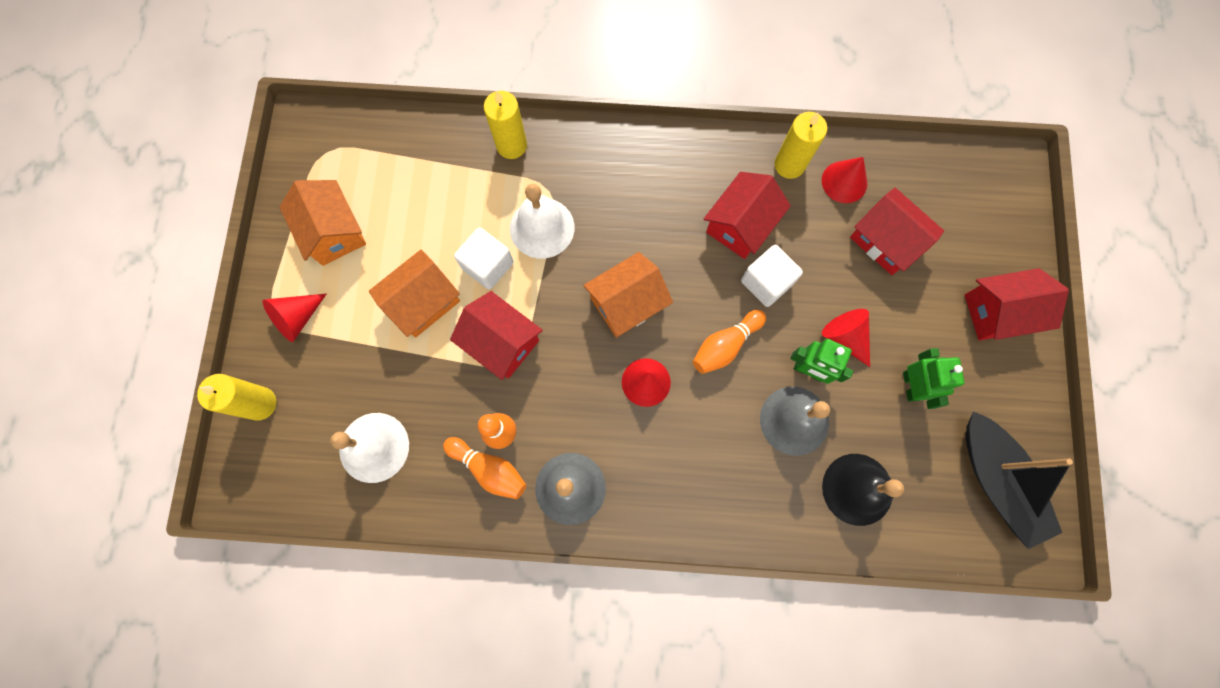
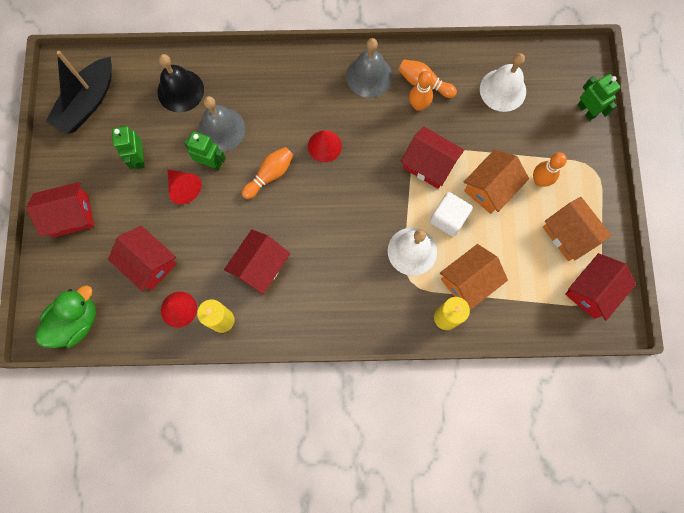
camera: 175 degrees right, 0 degrees up
(260, 403) = (586, 110): yellow candle -> green robot
(297, 318) = (577, 169): red cone -> none
(323, 162) = (592, 290): none -> red house
(354, 306) = (539, 180): none -> orange bowling pin
(627, 303) = (342, 199): orange house -> orange house (468, 281)
(766, 282) = (240, 223): white cube -> none
(972, 177) = (76, 322): none -> green duck
(996, 481) = (87, 103): black boat -> black boat turned 120 degrees counterclockwise

